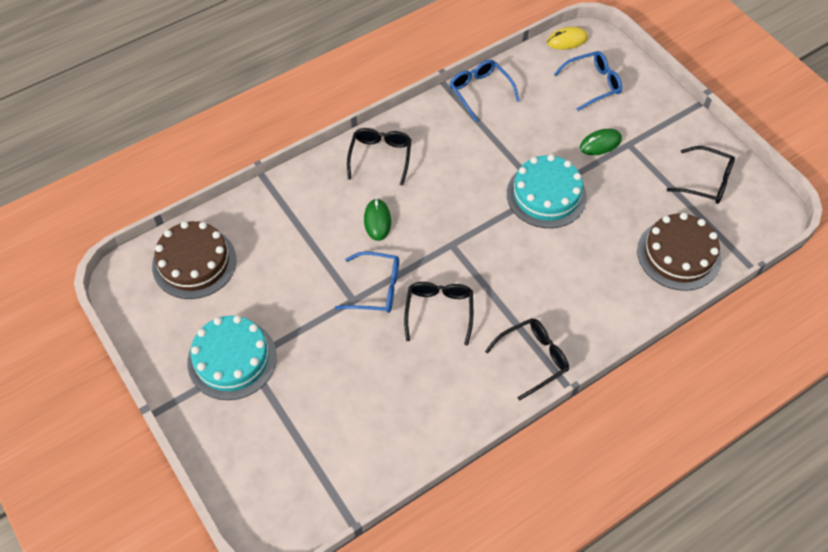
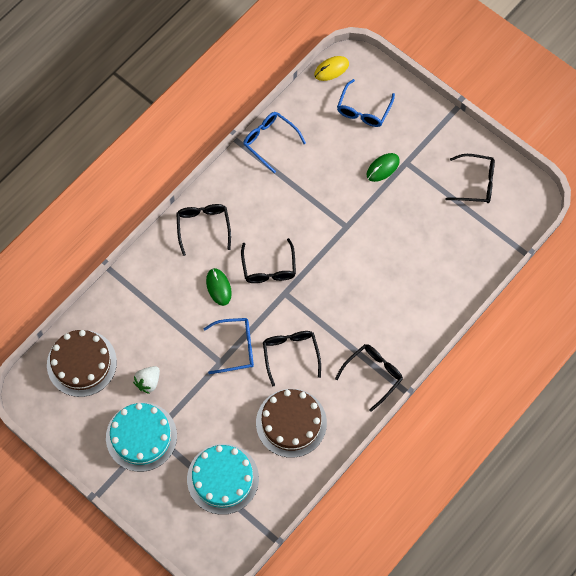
camera: 15 degrees left, 10 degrees up
(262, 301) = (148, 382): none -> white strawberry
(441, 214) = (269, 268): none -> black glasses
(546, 195) = (349, 228): turquoise cake -> turquoise cake (223, 478)
(592, 84) = (363, 110): blue glasses -> blue glasses turned 150 degrees clockwise
(678, 254) = (466, 256): brown cake -> brown cake (291, 423)

